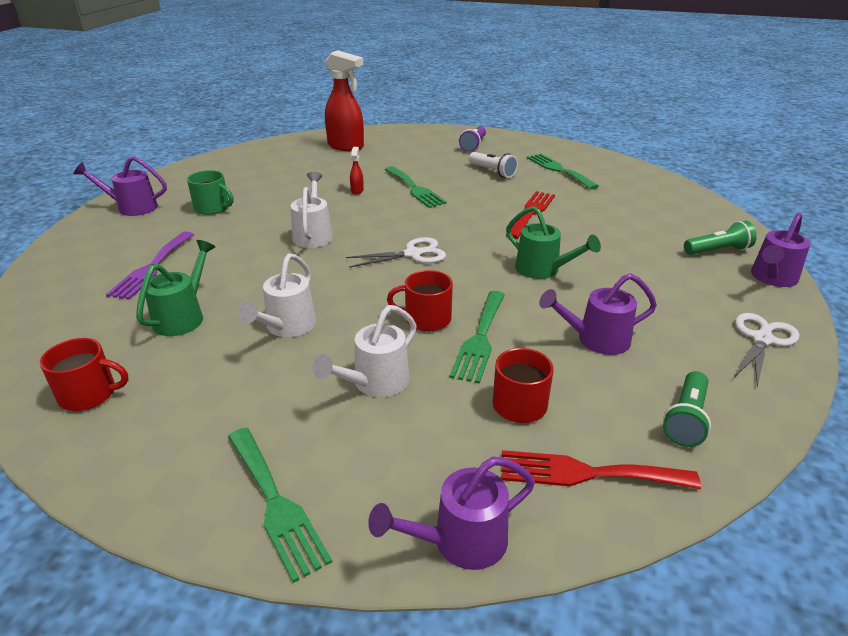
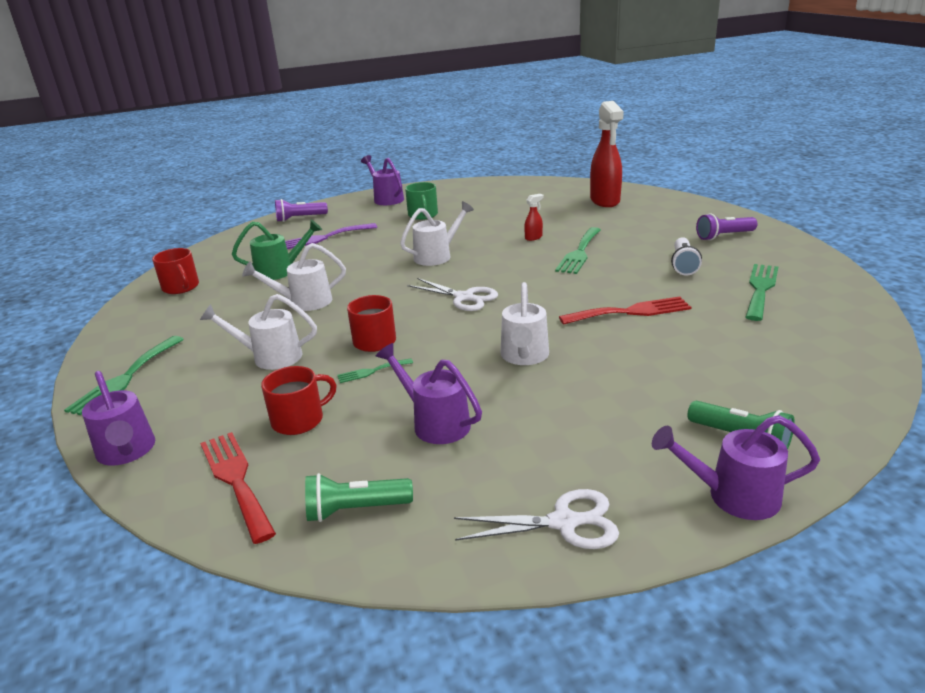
camera: 55 degrees right, 5 degrees down
(67, 262) = (300, 218): none -> purple flashlight
(459, 542) = (127, 452): purple watering can -> purple watering can turned 150 degrees counterclockwise
(480, 339) = (371, 371): green fork -> green fork, size x0.52
(543, 270) = (524, 357): green watering can -> white watering can

